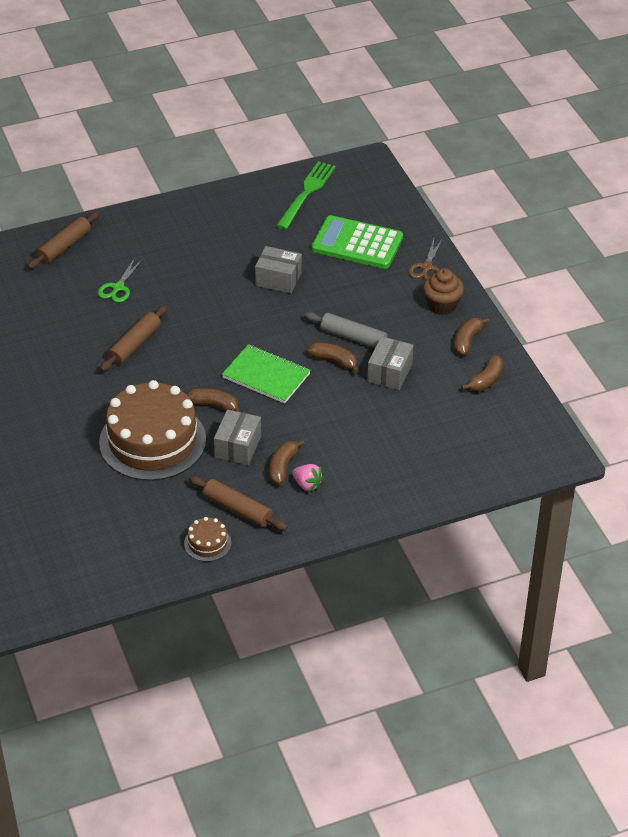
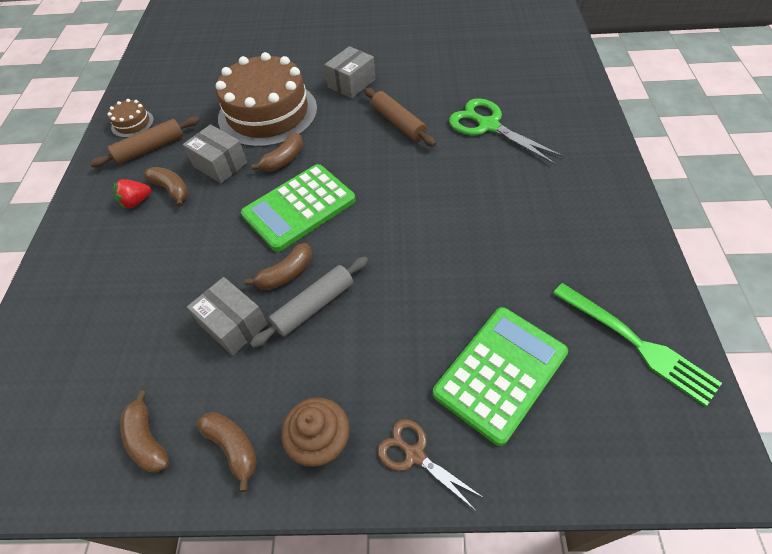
camera: 115 degrees right, 10 degrees up
(64, 246) = (567, 100): brown rolling pin -> none
(118, 288) = (488, 126): green scissors -> green scissors, size x1.64
(266, 376) = (299, 207): green notebook -> green calculator
(278, 279) = (453, 259): grey box -> grey box (351, 83)
(307, 484) = (136, 202): pink strawberry -> red strawberry

